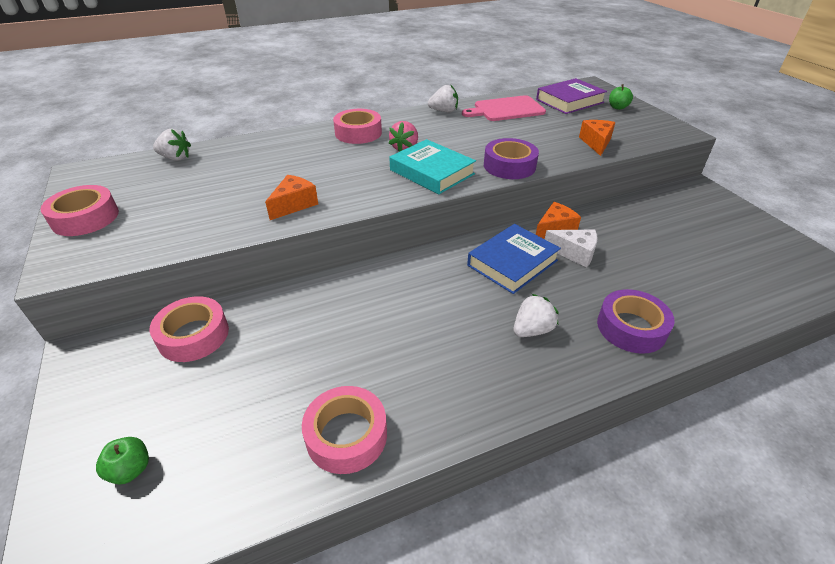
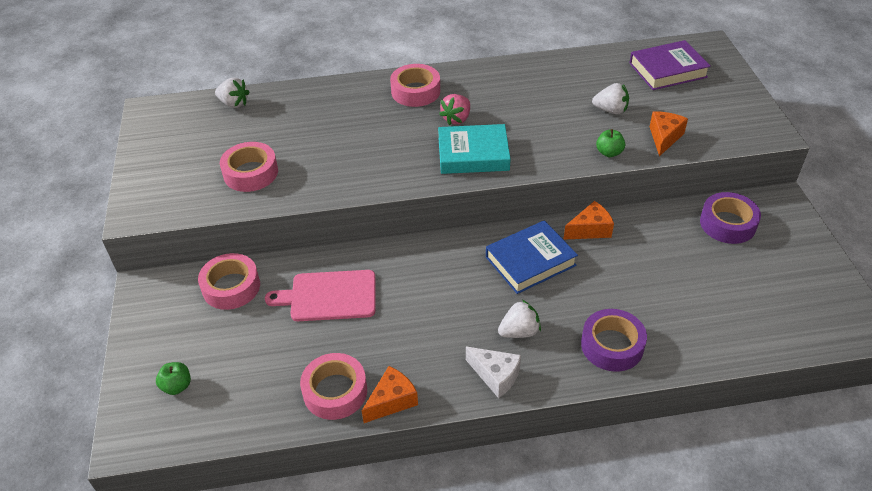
camera: 15 degrees right, 5 degrees up
(85, 218) = (153, 165): pink tape -> pink tape (250, 173)
(294, 204) = (332, 176): orange cheese -> orange cheese (392, 401)
(432, 172) = (473, 154): turquoise book -> turquoise book turned 60 degrees counterclockwise
(444, 111) = (517, 70): white strawberry -> white strawberry (610, 110)
(506, 109) = (587, 75): pink cutting board -> pink cutting board (329, 296)
(509, 166) = (555, 157): purple tape -> purple tape (727, 224)
(574, 253) = (597, 260): white cheese -> white cheese (496, 376)
(617, 107) = (720, 87): green apple -> green apple (609, 153)

